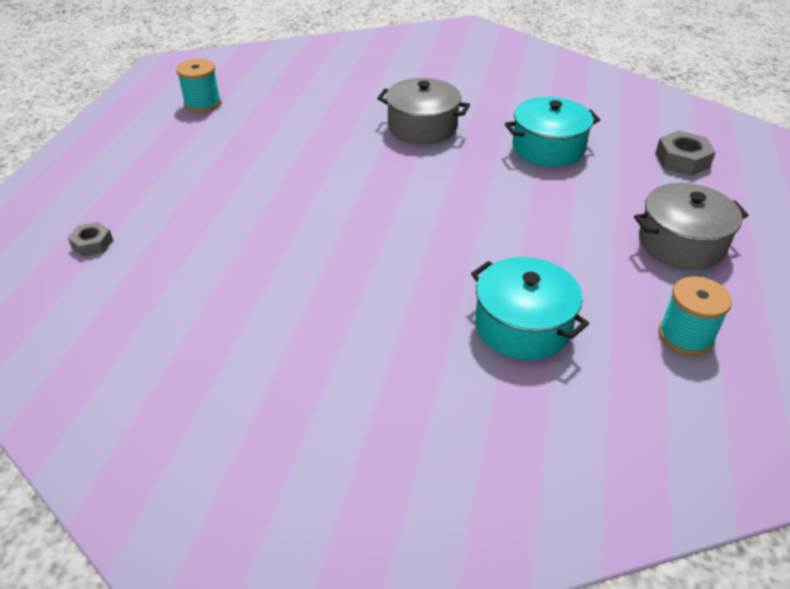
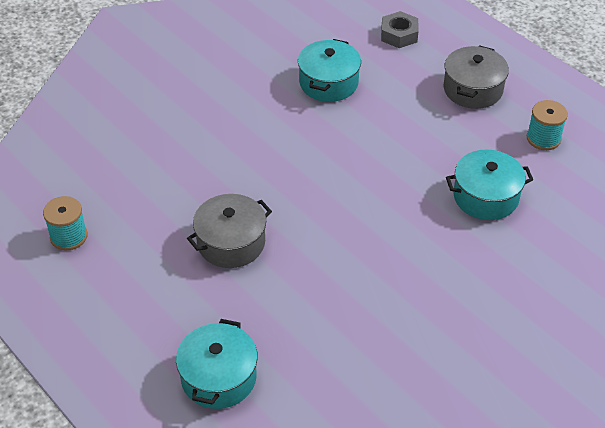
camera: 55 degrees left, 5 degrees up
(92, 244) = (218, 377): grey nut -> turquoise pot
(422, 127) = (241, 128): grey pot -> grey pot (231, 243)

